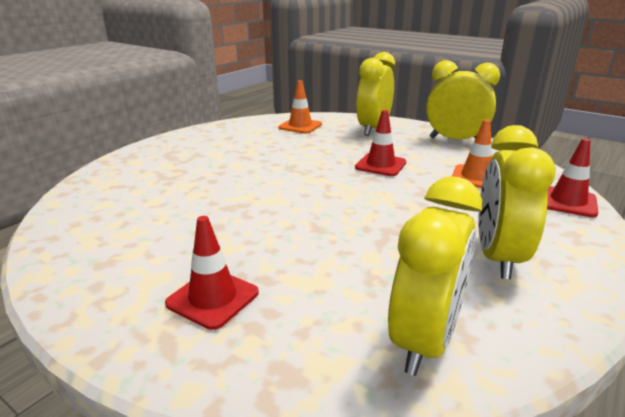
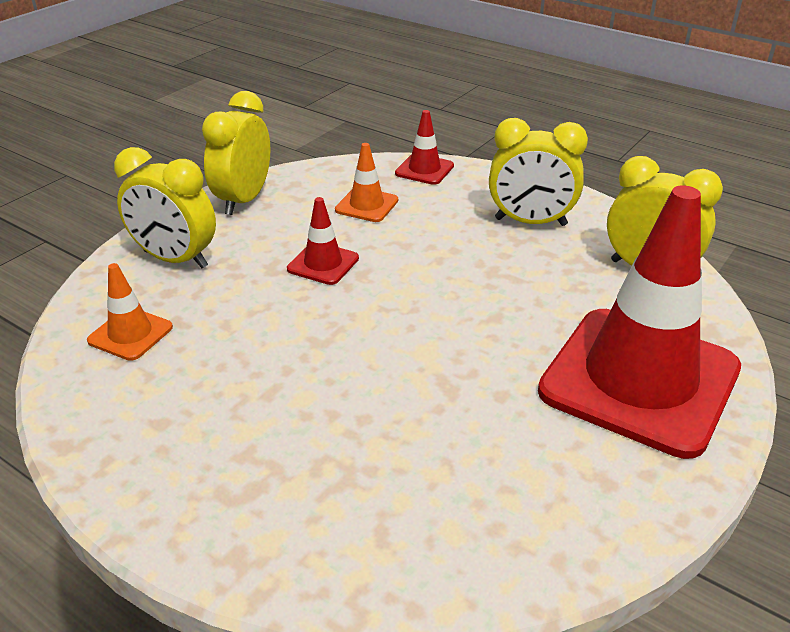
camera: 90 degrees left, 10 degrees up
(212, 298) = (639, 380): red traffic cone -> red traffic cone, size x2.41

